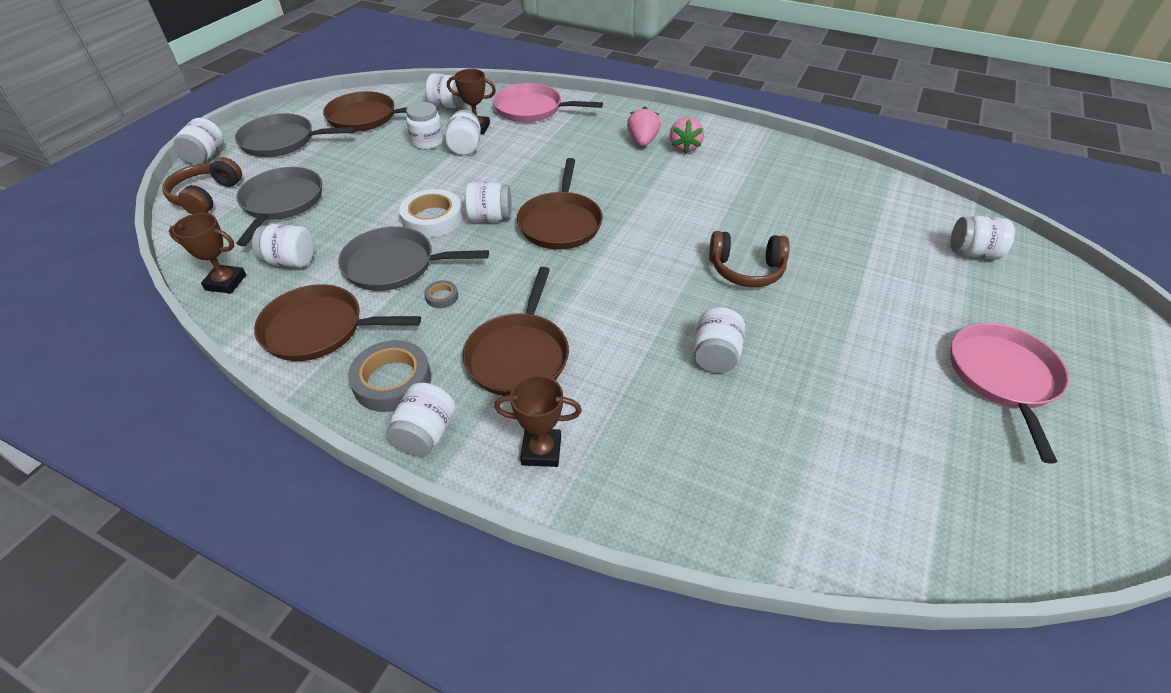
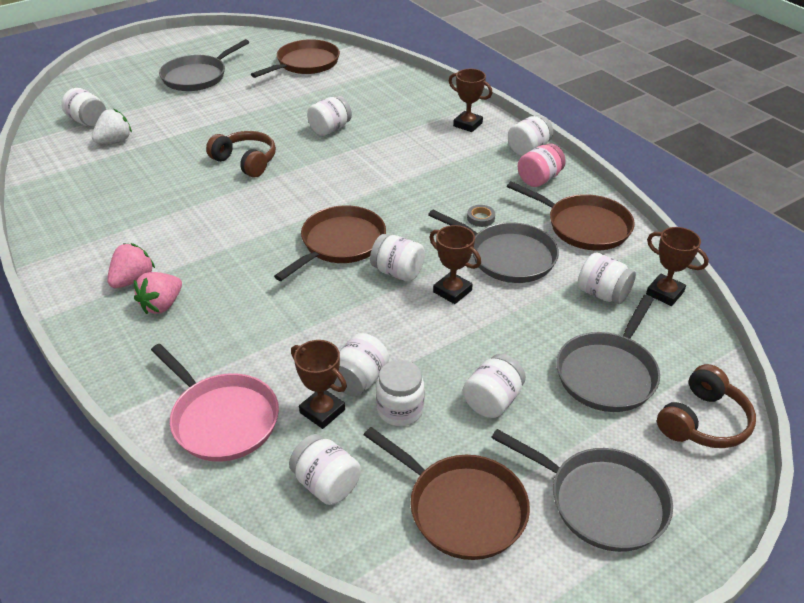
camera: 150 degrees left, 5 degrees down
(206, 156) = (718, 514): white jar -> white jar (492, 401)
(392, 381) = (539, 179): grey tape -> pink jar
(432, 218) = (452, 291): white tape -> brown trophy
(519, 355) = (449, 166): brown pan -> brown pan (305, 63)
(904, 242) = (115, 141): none -> white strawberry
(1002, 377) = (197, 77): pink pan -> grey pan

